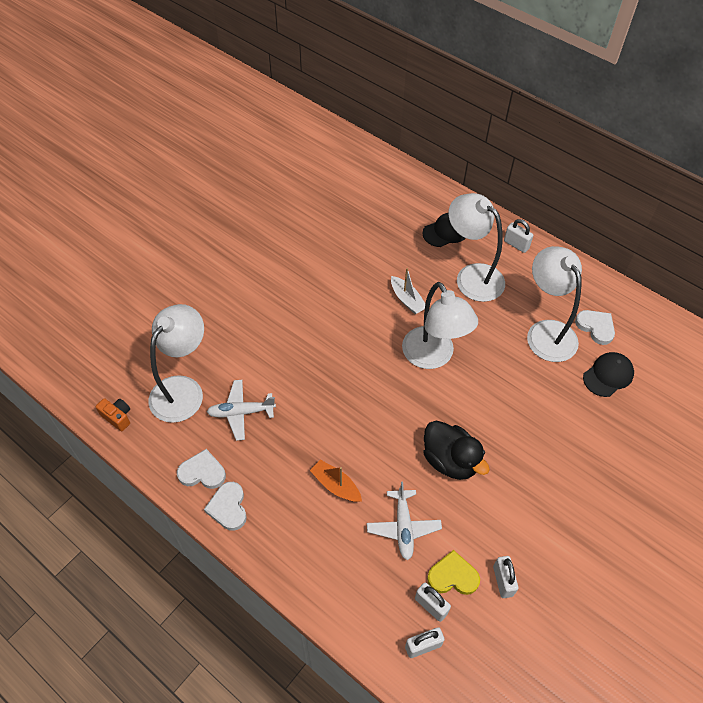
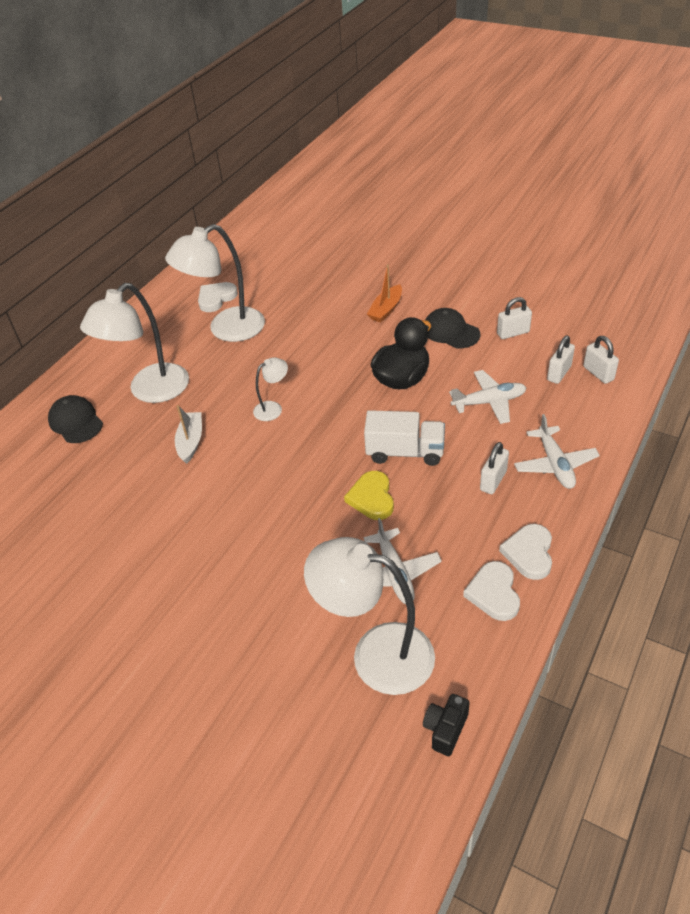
camera: 95 degrees left, 10 degrees down
(117, 417) = (445, 729): orange camera -> black camera
(228, 507) = (529, 553): white heart -> white heart turned 120 degrees clockwise
(312, 559) = (555, 464): none -> white plane
(336, 485) = (463, 461): orange boat -> orange boat (386, 309)
(358, 444) = (405, 452): none -> white truck
(407, 300) = (190, 442): white boat -> white boat turned 45 degrees counterclockwise
(433, 357) = (273, 408): white lamp -> white lamp, size x0.47
(453, 576) = (523, 363): yellow heart -> yellow heart (372, 498)
(516, 244) = (100, 361): white padlock -> white padlock (493, 481)
(608, 375) = (274, 288): black cap -> black cap (451, 331)

